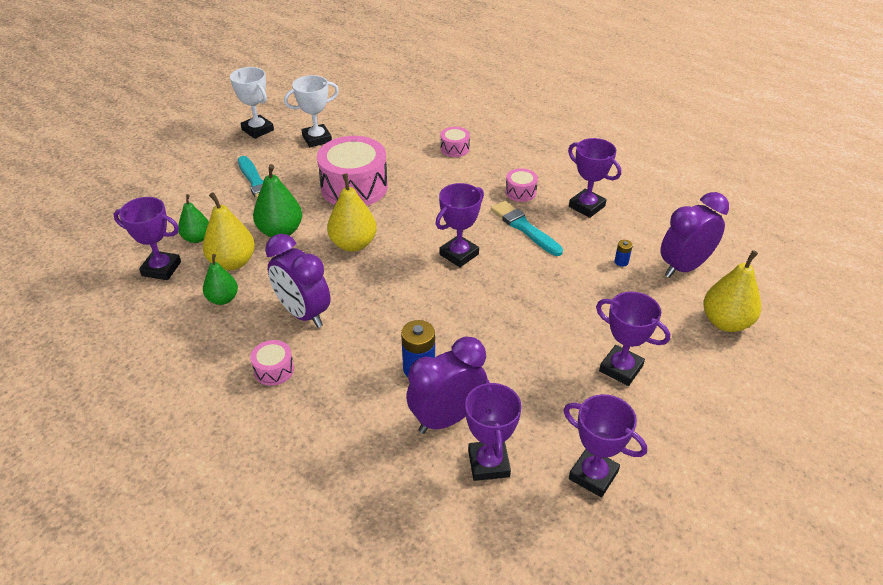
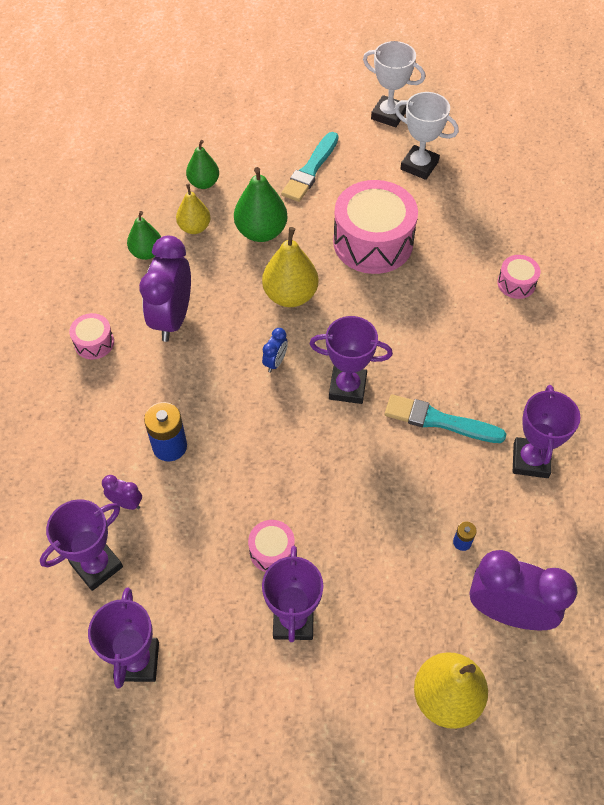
camera: 55 degrees right, 15 degrees up
(161, 269) = (149, 188): purple trophy -> none
(233, 262) = (194, 227): yellow pear -> yellow pear, size x0.64
(257, 130) = (388, 115): white trophy -> white trophy turned 75 degrees counterclockwise
(402, 278) = (275, 362): none -> blue clock
(447, 418) = (126, 503): purple clock -> purple clock, size x0.44
(520, 192) = (497, 384): pink drum -> pink drum (272, 551)
(524, 228) = (439, 421): turquoise brush -> turquoise brush turned 90 degrees counterclockwise

